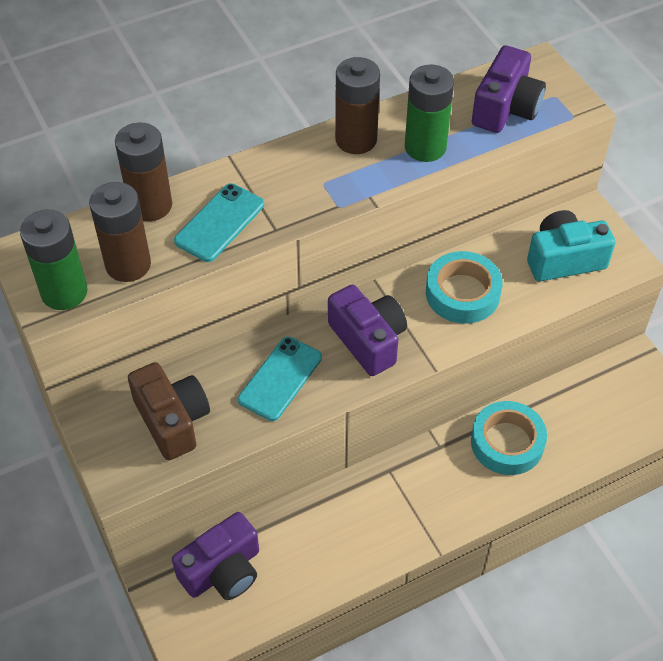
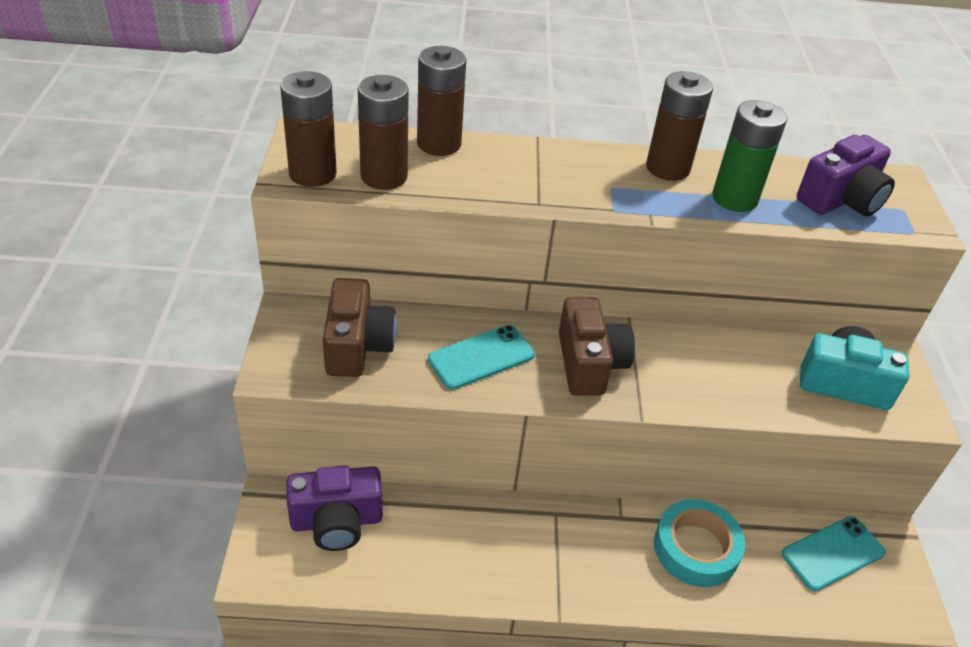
camera: 25 degrees right, 10 degrees down
(64, 292) = (312, 173): green battery -> brown battery
(220, 223) = (490, 179): turquoise phone -> turquoise phone (833, 553)
(368, 340) = (589, 364): purple camera -> brown camera
(462, 293) = (713, 366): turquoise tape -> none

